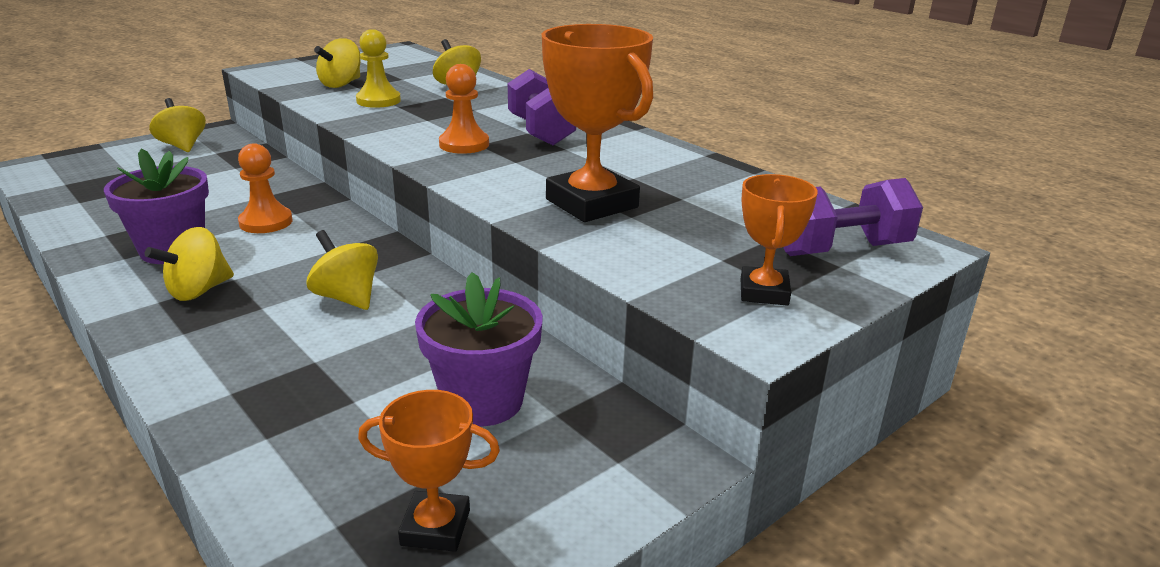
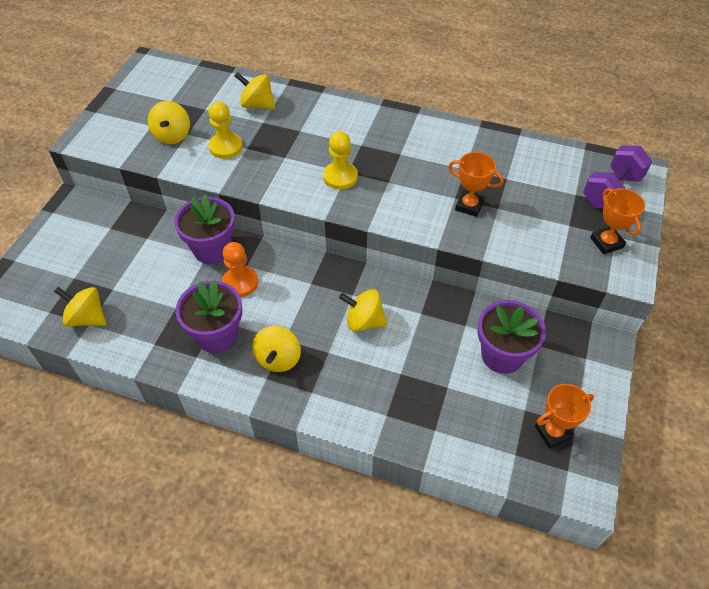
camera: 30 degrees left, 25 degrees up
(183, 146) = (75, 232): yellow spinning top -> yellow spinning top (87, 318)
(281, 192) = (212, 249): none -> purple flower pot
(464, 144) = (340, 177): orange pawn -> yellow pawn
(540, 131) = (368, 141): purple dumbbell -> none
(592, 203) = (469, 206): orange trophy -> orange trophy, size x0.56

